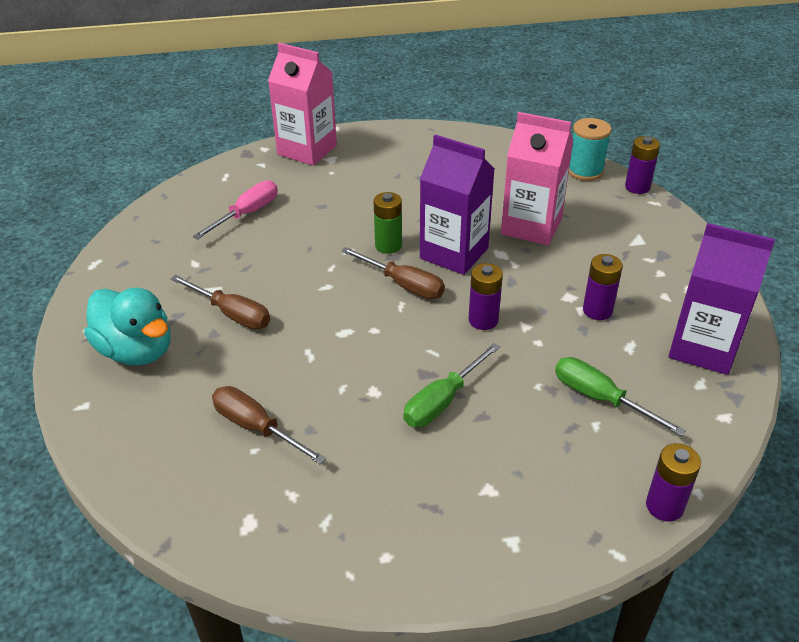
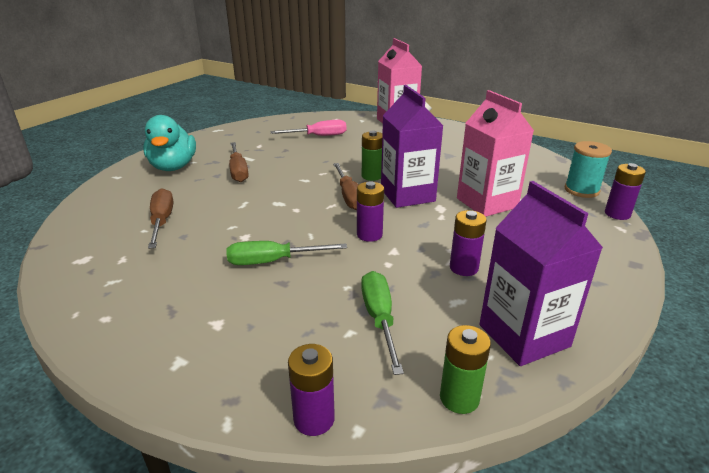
camera: 40 degrees right, 10 degrees down
(723, 424) = (459, 398): none -> green battery

